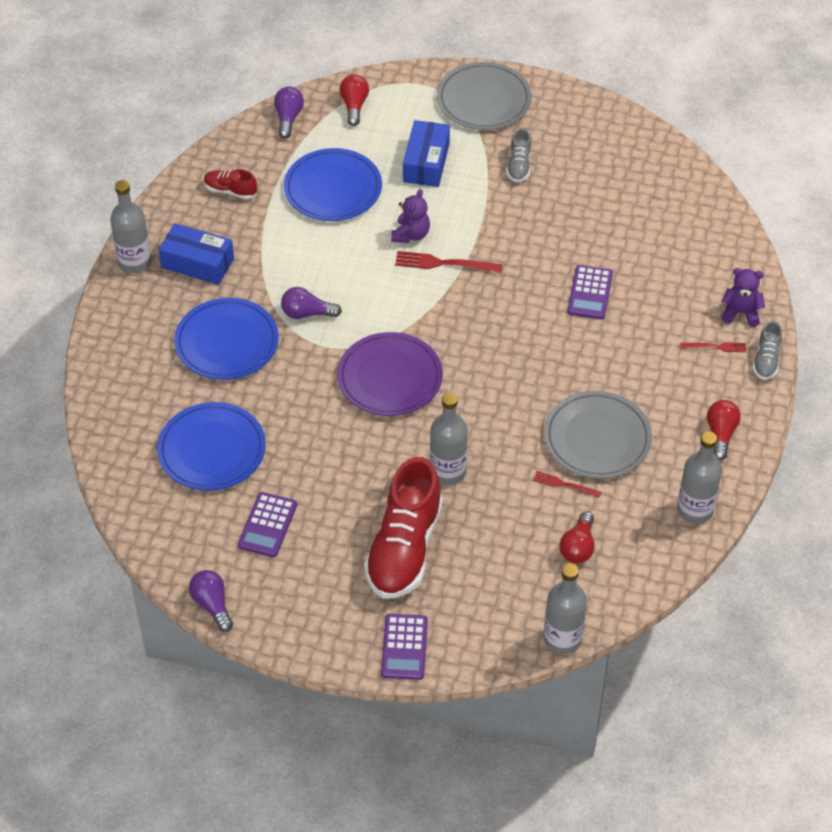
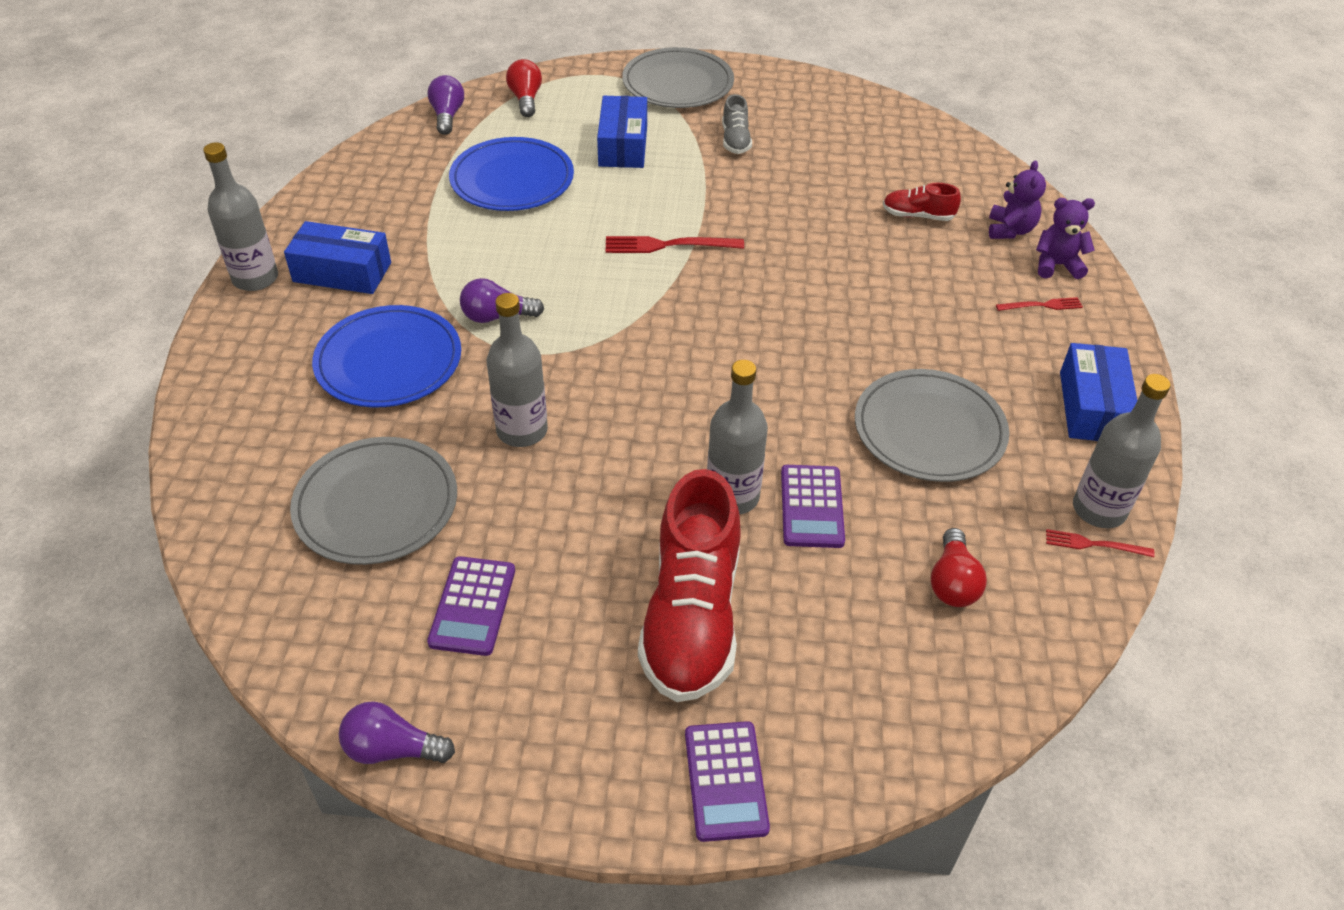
camera: 10 degrees left, 5 degrees down
(212, 450) = (376, 505): blue plate -> grey plate
(212, 605) = (392, 749): purple light bulb -> purple light bulb turned 45 degrees counterclockwise
(230, 191) = (381, 192): red shoe -> red shoe (918, 216)
(390, 378) = (624, 383): purple plate -> none
(411, 234) = (619, 218): purple teddy bear -> purple teddy bear (1010, 230)
(562, 639) = (976, 731): grey bottle -> grey bottle (522, 430)
(564, 484) = (904, 496): red fork -> red fork (1094, 544)
(590, 293) = (862, 261): purple calculator -> purple calculator (812, 507)
(721, 434) = (1092, 407): red light bulb -> blue box
(766, 360) = (1111, 314): grey shoe -> none

